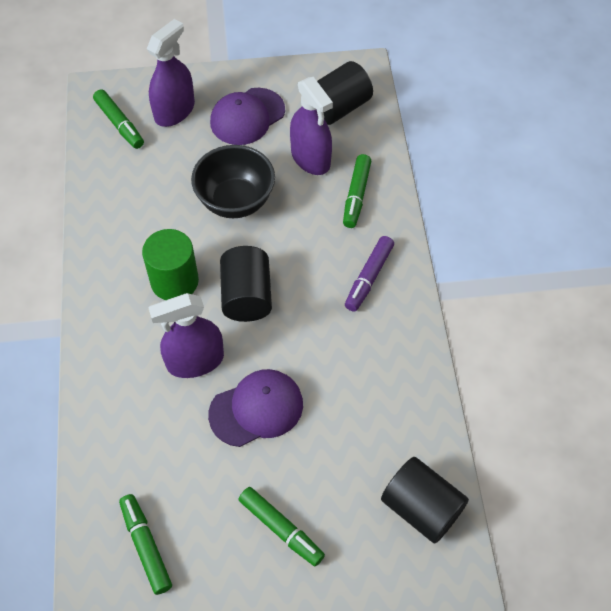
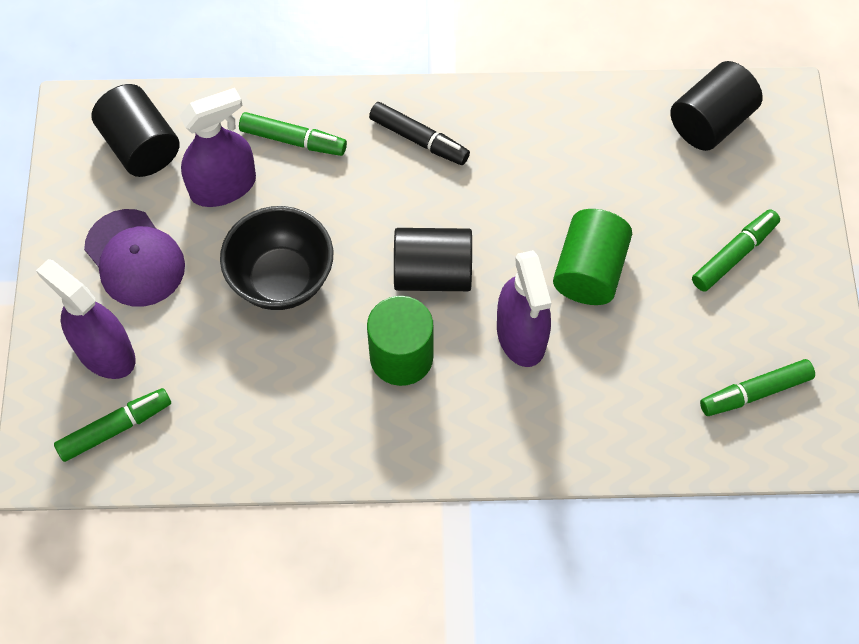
camera: 85 degrees left, 5 degrees up
(256, 409) = (589, 271): purple cap -> green cylinder
(368, 278) = (419, 140): purple marker -> black marker

